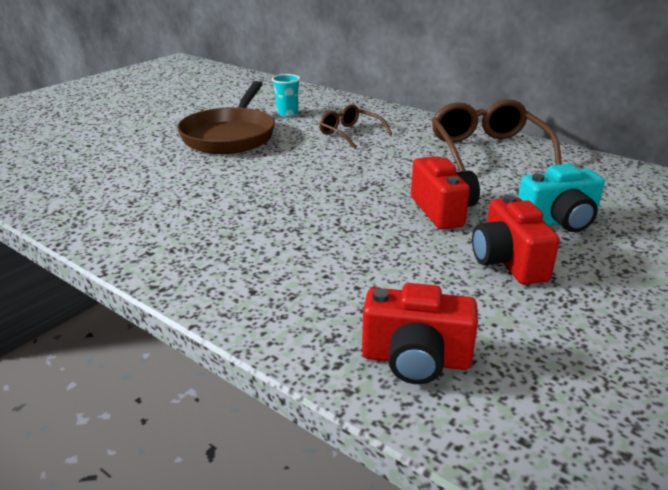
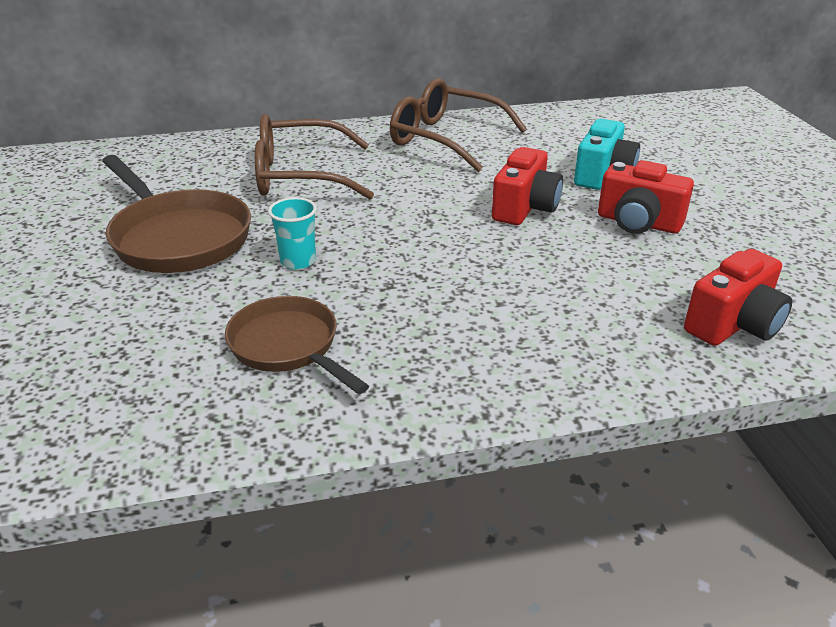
camera: 50 degrees left, 5 degrees up
(163, 204) = (288, 346): none -> brown pan
(287, 113) = (184, 183): turquoise cup -> turquoise cup (298, 261)
(350, 134) = (301, 175): brown glasses -> brown glasses, size x1.71
(443, 211) = (525, 208): red camera -> red camera turned 90 degrees clockwise

